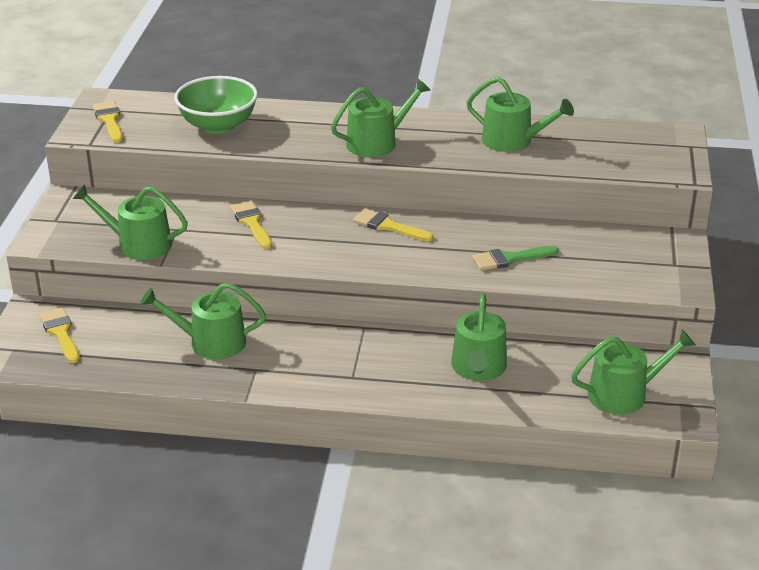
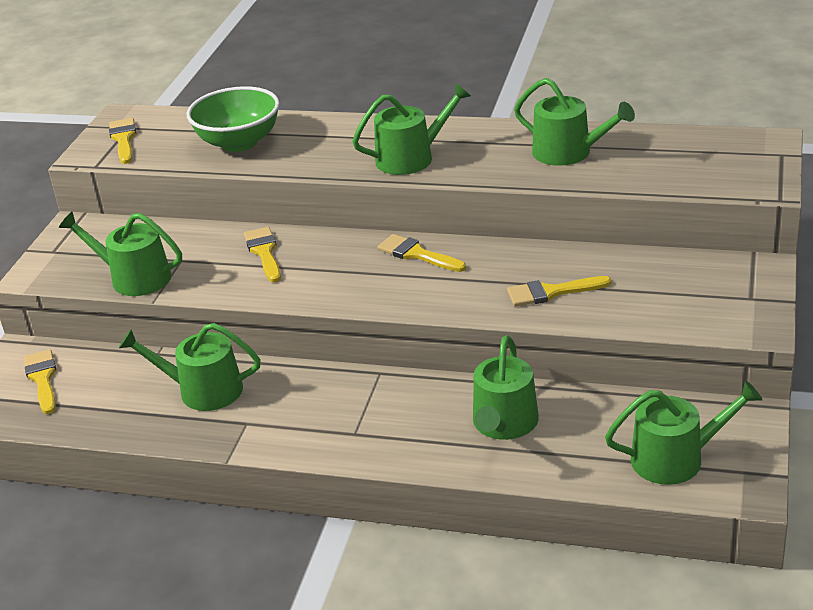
camera: 10 degrees right, 0 degrees up
(509, 259) = (551, 292): green brush -> yellow brush

